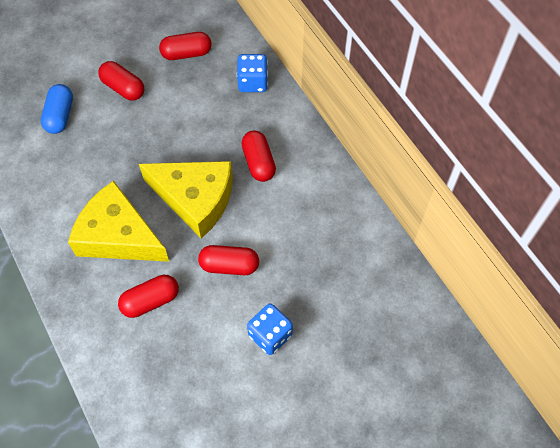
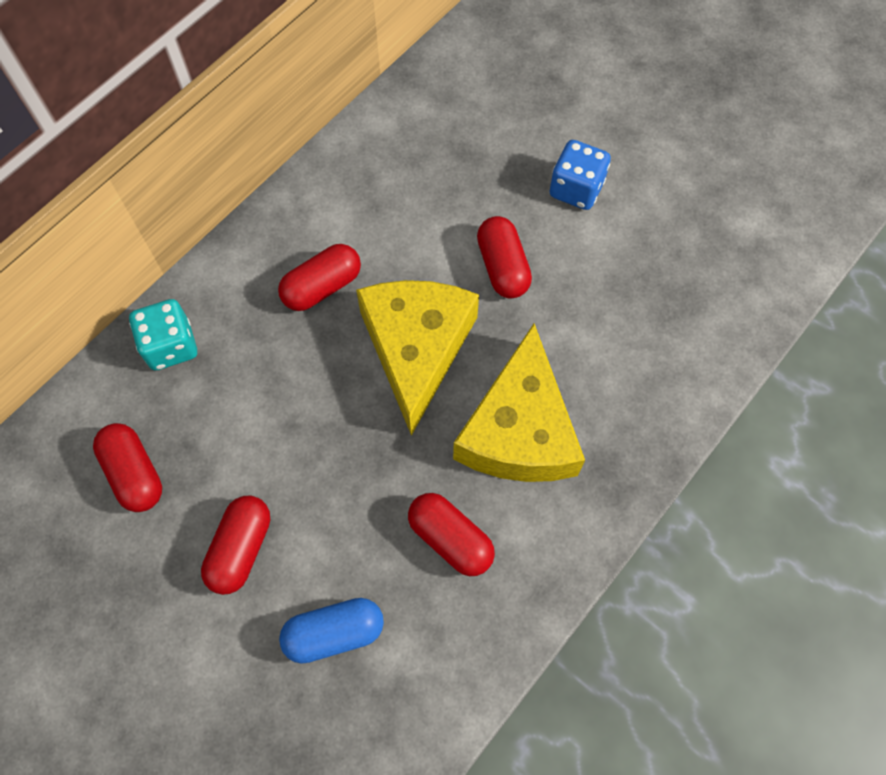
camera: 110 degrees left, 5 degrees up
(150, 301) = (597, 344): red capsule -> red capsule (450, 539)
(252, 82) = (171, 346): blue dice -> turquoise dice

